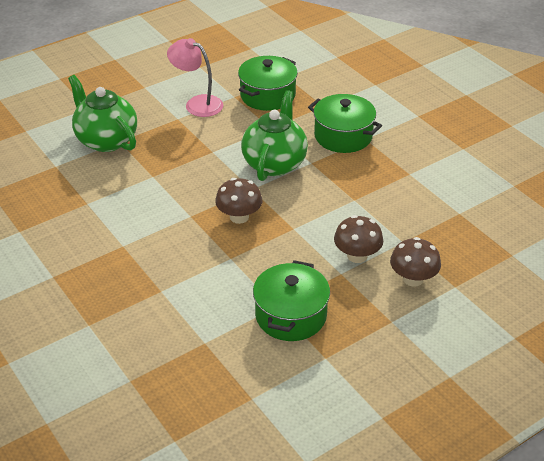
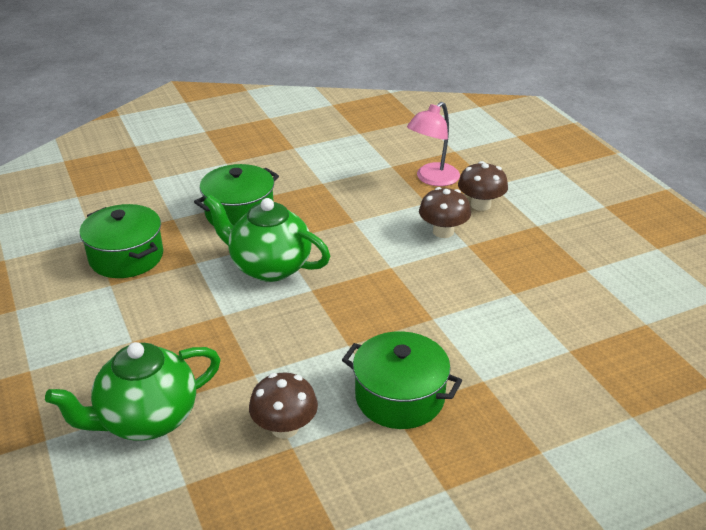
camera: 80 degrees left, 5 degrees down
(197, 103) = (107, 319): pink lamp -> pink lamp (432, 179)
(239, 217) = (361, 304): brown mushroom -> brown mushroom (284, 427)
(291, 315) = (528, 284): green pot -> green pot (399, 397)

